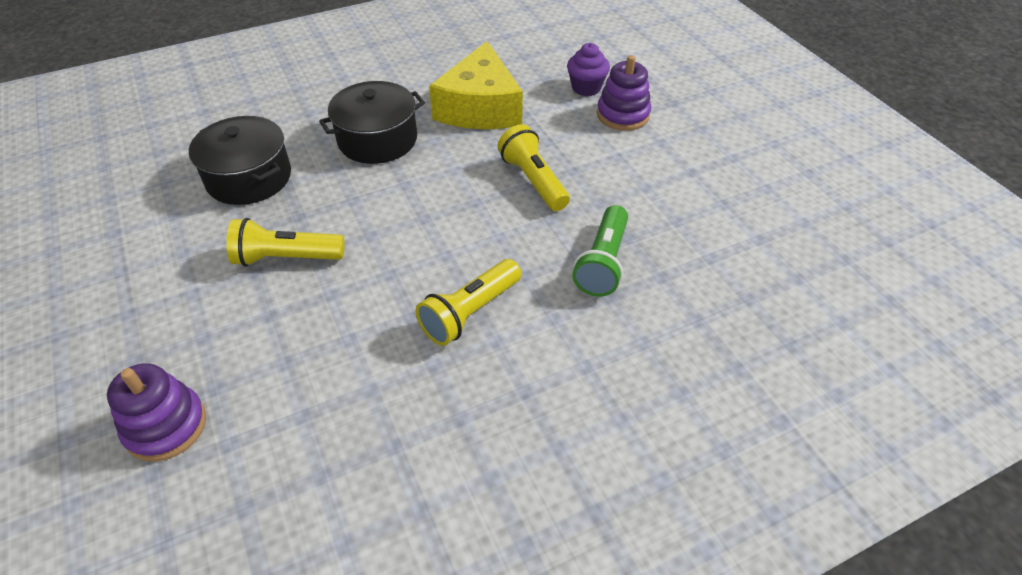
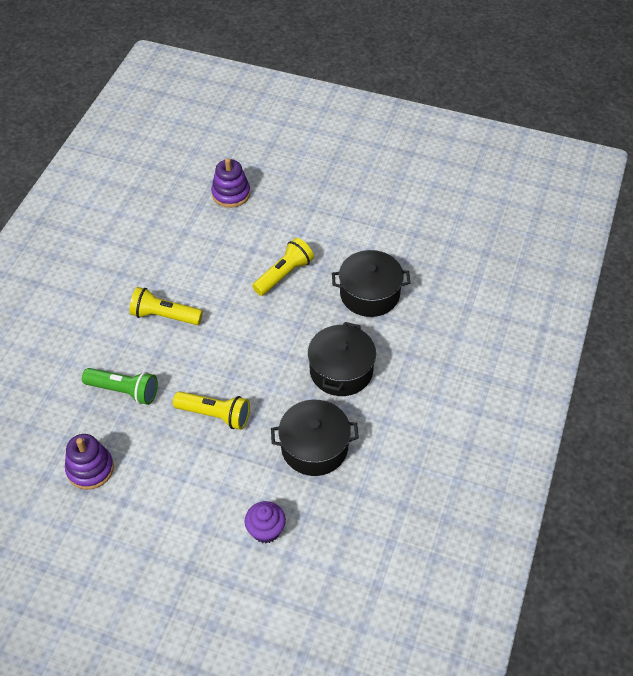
camera: 135 degrees right, 5 degrees up
(470, 312) = (164, 316): yellow flashlight -> yellow flashlight turned 75 degrees counterclockwise
(480, 108) = (314, 447): yellow cheese -> black pot
(603, 262) = (124, 391): green flashlight -> green flashlight turned 135 degrees clockwise
(623, 115) = (213, 522): purple stacking toy -> purple stacking toy (90, 469)

